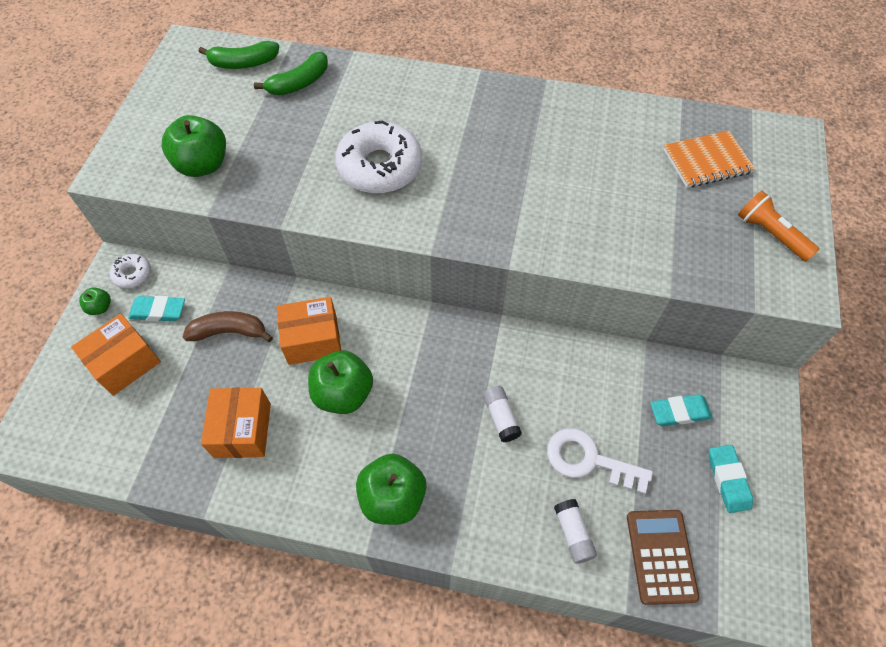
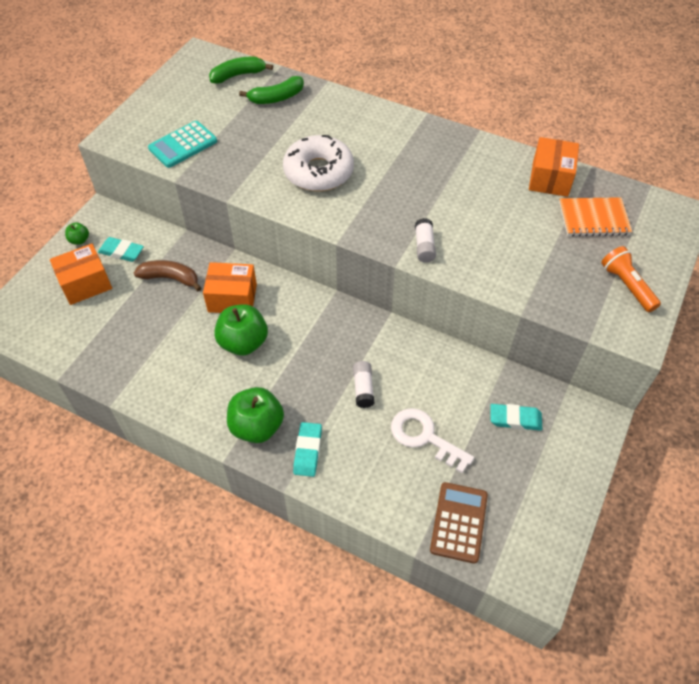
camera: 15 degrees right, 5 degrees down
(132, 274) = (110, 221): white donut -> none
(203, 165) = (183, 145): green apple -> turquoise calculator
(242, 430) = (158, 351): orange box -> orange box (550, 178)
(243, 63) = (238, 75): green banana -> green banana turned 150 degrees clockwise
(573, 534) = (392, 488): white glue stick -> white glue stick (424, 246)
(728, 480) = (538, 480): turquoise eraser -> turquoise eraser (308, 451)

